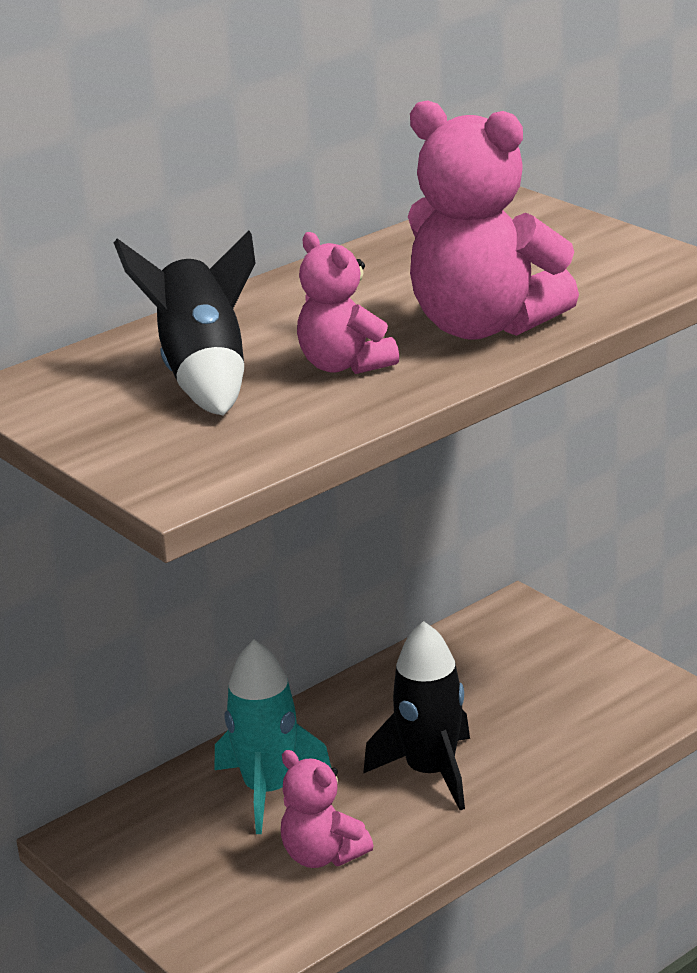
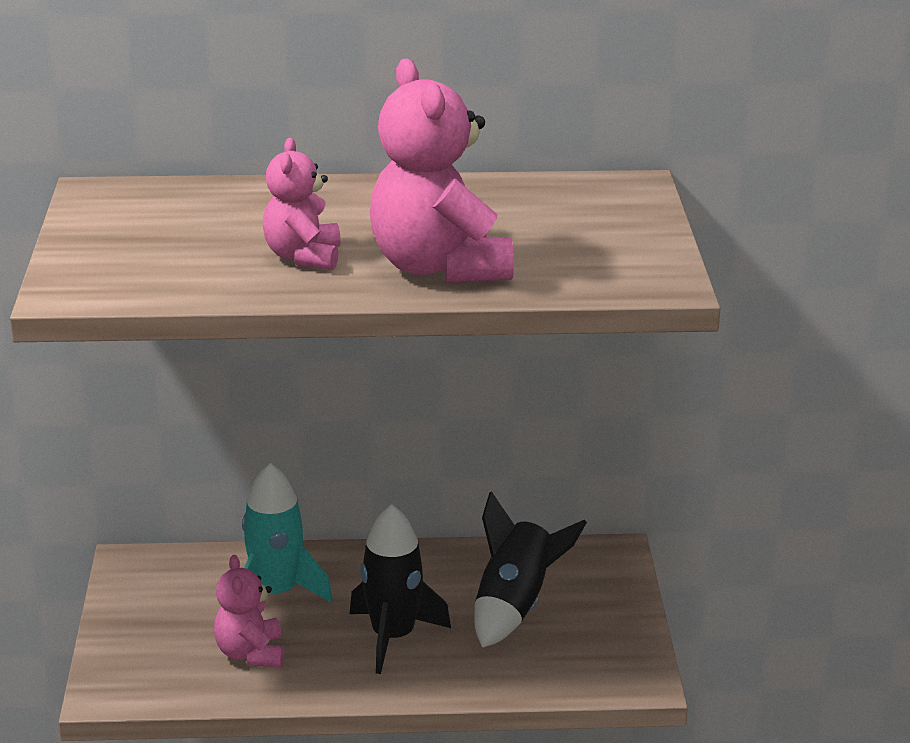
camera: 35 degrees right, 0 degrees up
(203, 375) = (213, 227): black rocket -> black rocket (515, 606)

